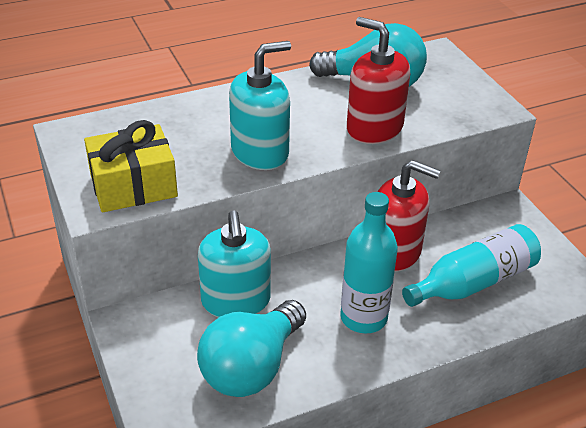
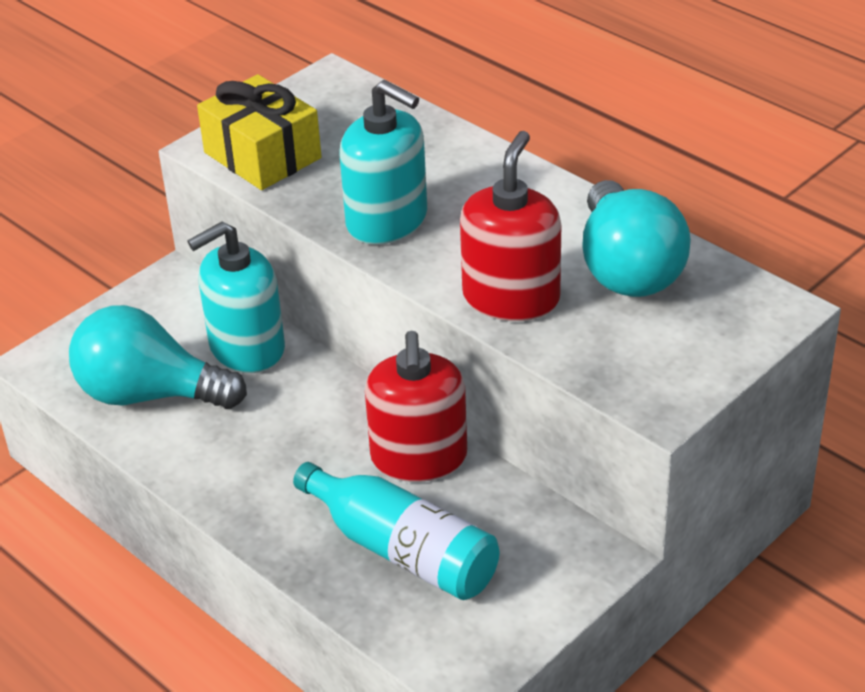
camera: 70 degrees right, 0 degrees up
(363, 317) = (275, 462): turquoise bottle -> none

